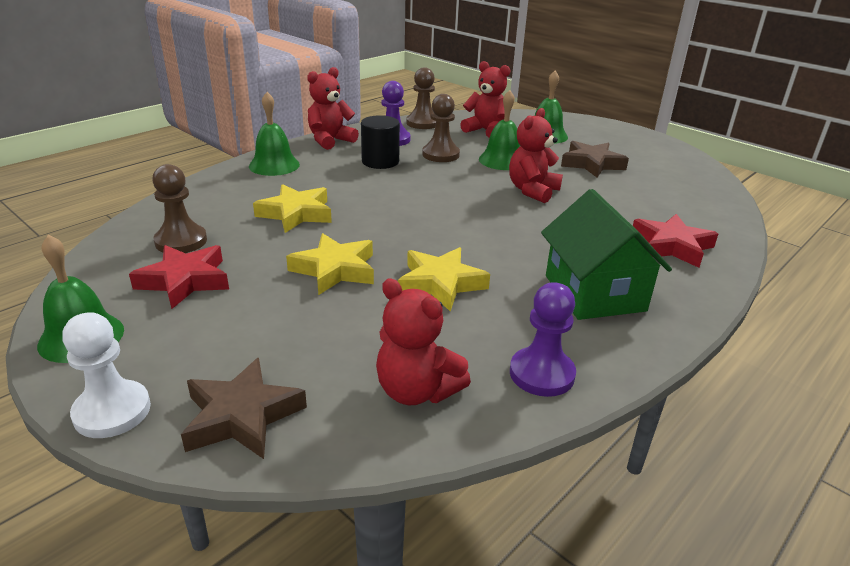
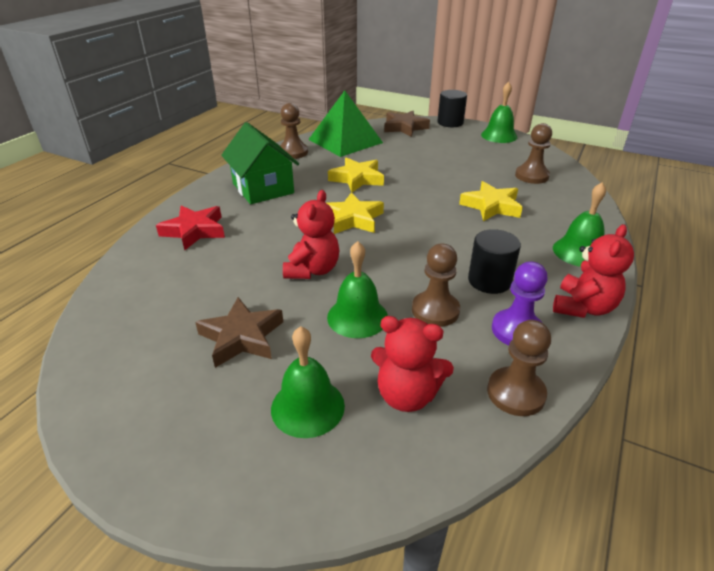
camera: 165 degrees right, 5 degrees up
(112, 411) = (450, 123): white pawn -> black cylinder
(185, 281) = (494, 159): red star -> none
(335, 270) = (423, 176): yellow star -> yellow star (352, 219)
(416, 391) = (345, 141): red teddy bear -> green pyramid
(541, 374) = (293, 152): purple pawn -> brown pawn

